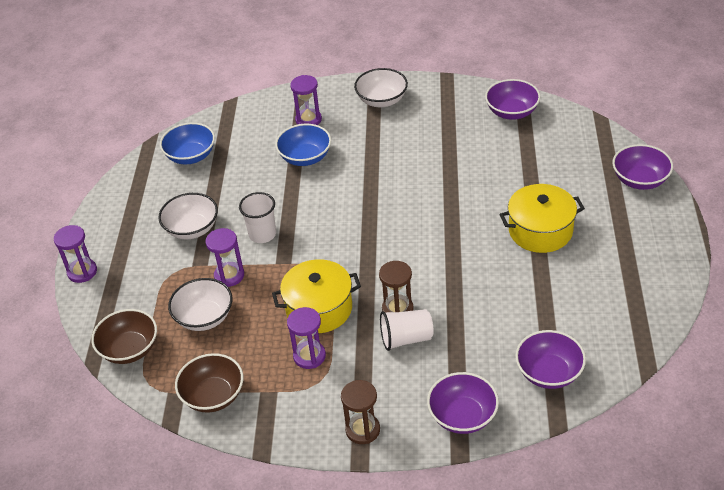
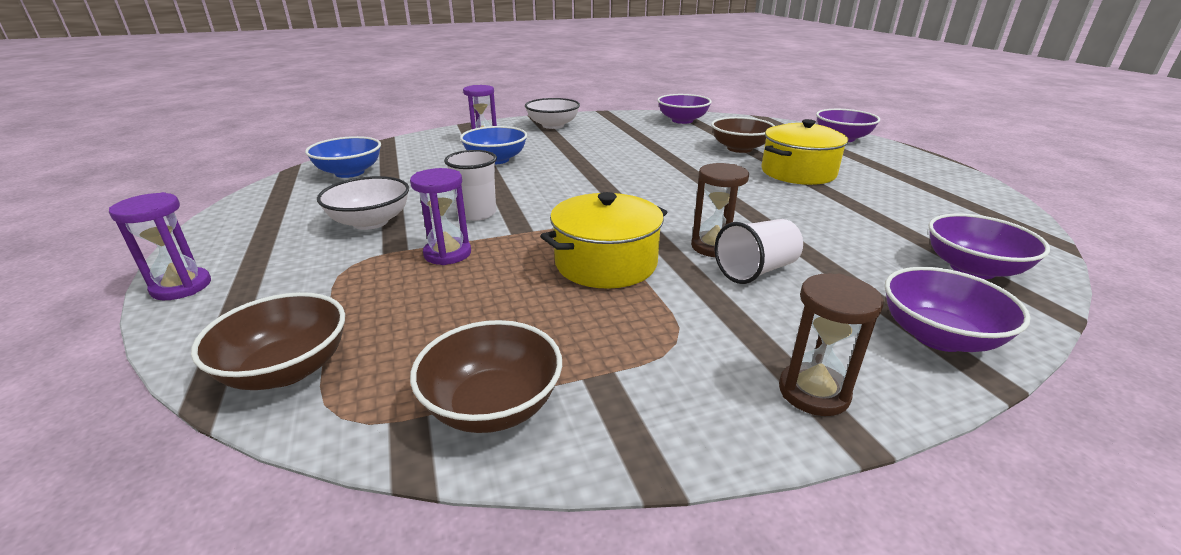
camera: 25 degrees left, 15 degrees down
(204, 317) = (426, 302): white bowl -> none
(309, 356) = (633, 314): purple hourglass -> none
(523, 180) = (739, 149): none -> brown bowl

